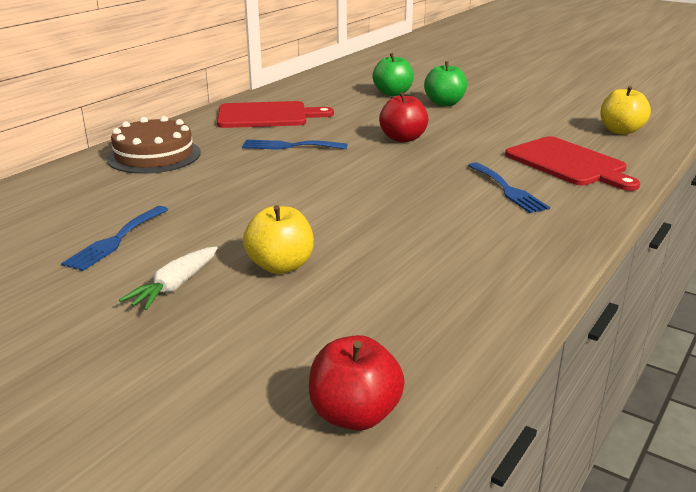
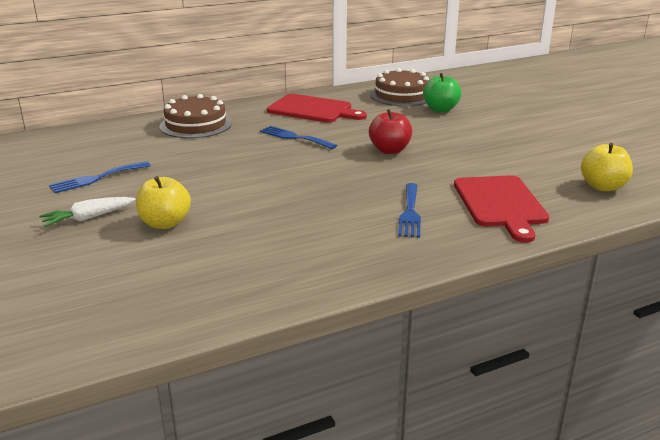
camera: 30 degrees right, 0 degrees up
(336, 87) = (402, 95): none -> brown cake
(354, 415) = (73, 330): red apple -> none
(444, 103) = (472, 127): green apple -> none

